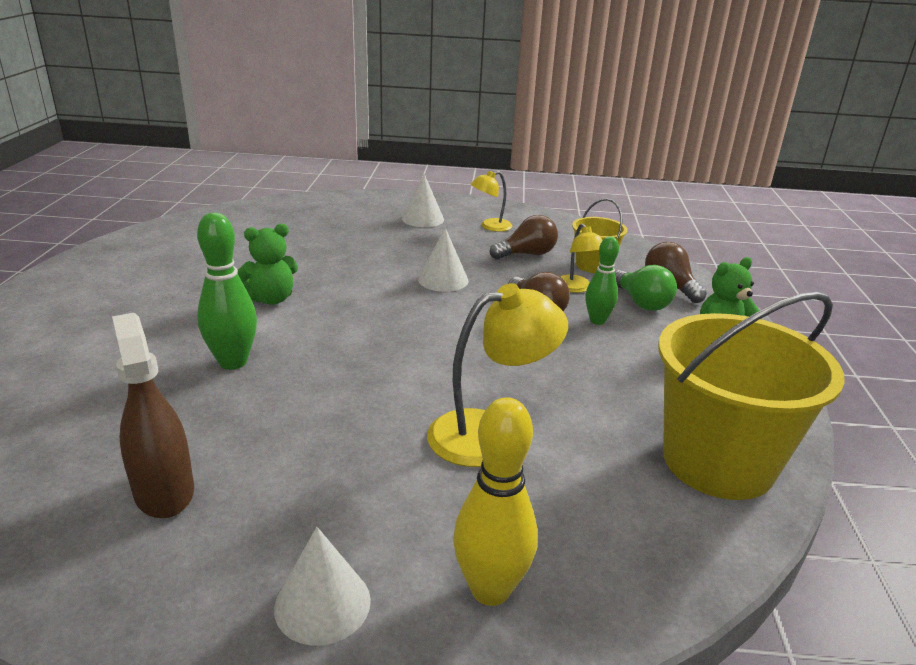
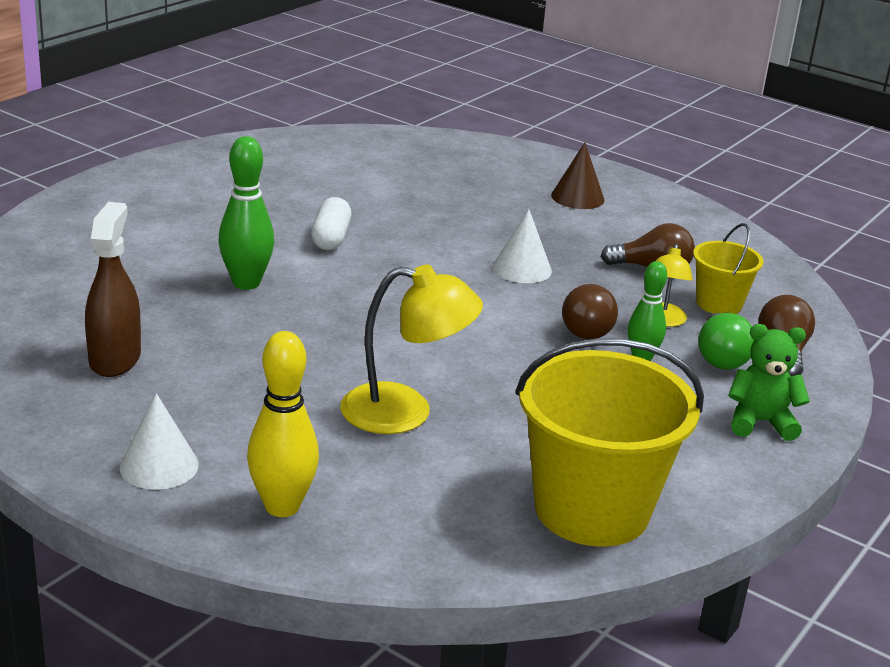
camera: 30 degrees right, 0 degrees up
(271, 299) = (331, 238): green teddy bear -> white capsule
(423, 219) = (577, 197): white cone -> brown cone
(490, 226) = (648, 227): yellow lamp -> none

